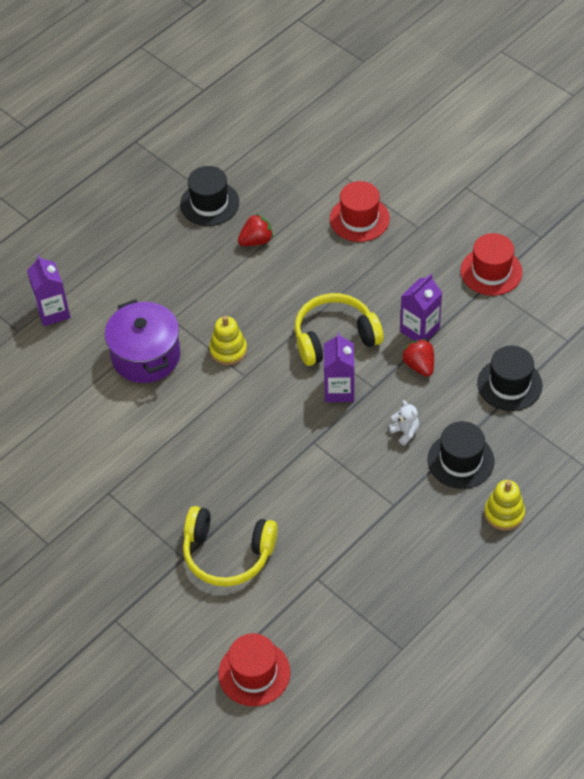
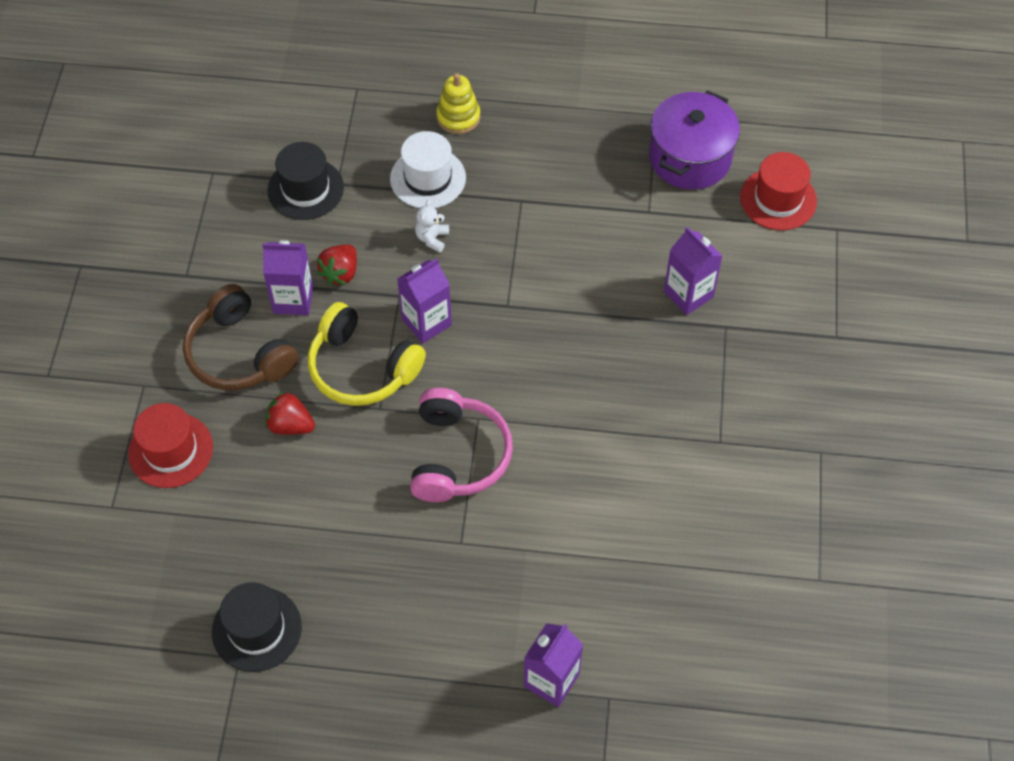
camera: 130 degrees left, 5 degrees up
(146, 356) = (530, 531): purple pot -> purple pot (690, 158)
(227, 553) = (688, 294): yellow headphones -> purple carton
(228, 350) = (458, 456): yellow stacking toy -> pink headphones
(256, 241) = (280, 535): red strawberry -> red strawberry (290, 425)
(401, 282) = (239, 353): none -> brown headphones
(460, 460) = (428, 178): black hat -> white hat
(491, 271) = (163, 282): red hat -> none

